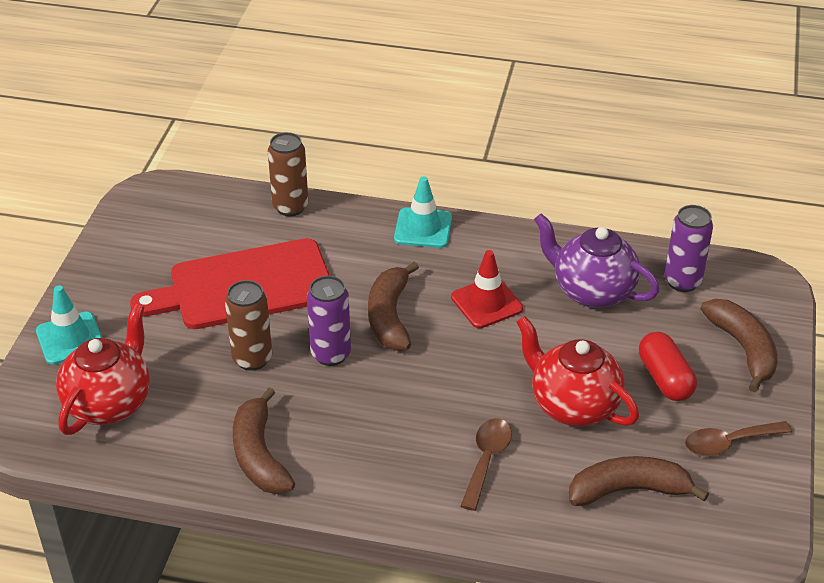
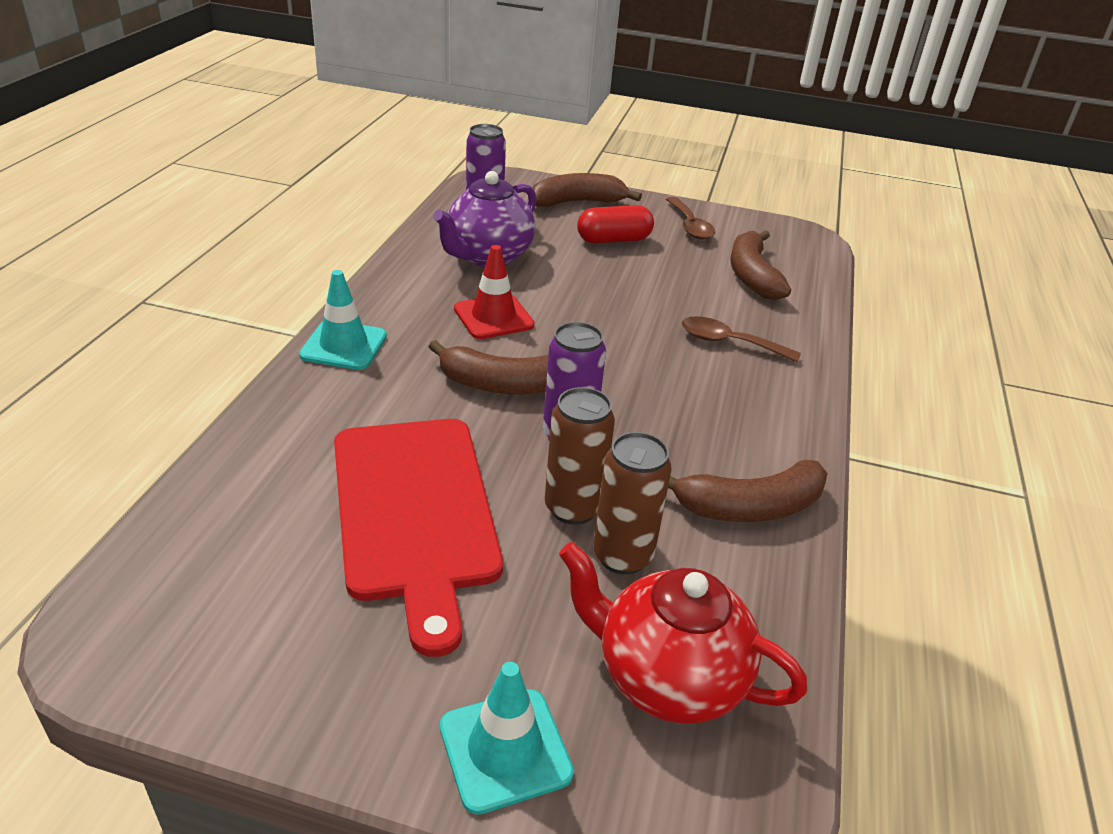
camera: 90 degrees left, 5 degrees down
(290, 207) = (242, 456): brown can -> brown can (622, 556)
(572, 405) = (650, 287): red teapot -> none

